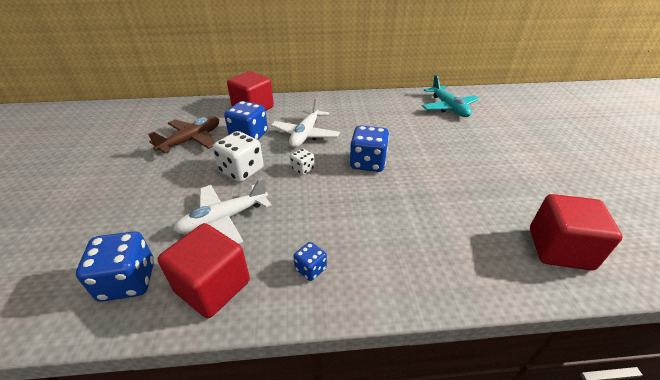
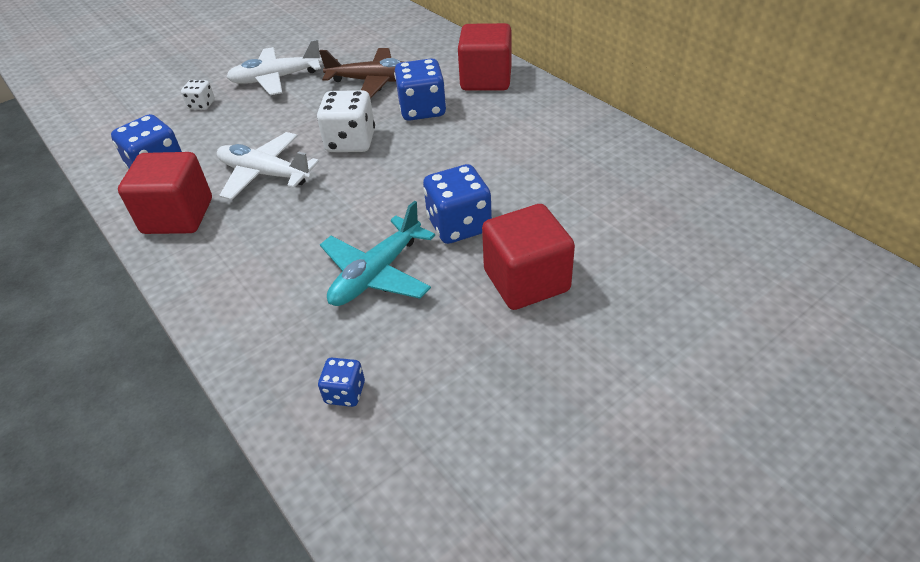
camera: 60 degrees right, 5 degrees up
(302, 169) = (394, 180): white dice -> white dice (202, 105)
(305, 134) = (470, 146): white plane -> white plane (276, 79)
(310, 269) = (234, 265): blue dice -> blue dice (345, 393)
(448, 107) = (729, 246): turquoise plane -> turquoise plane (377, 274)
(559, 249) = (422, 487): red cube -> red cube (526, 281)

